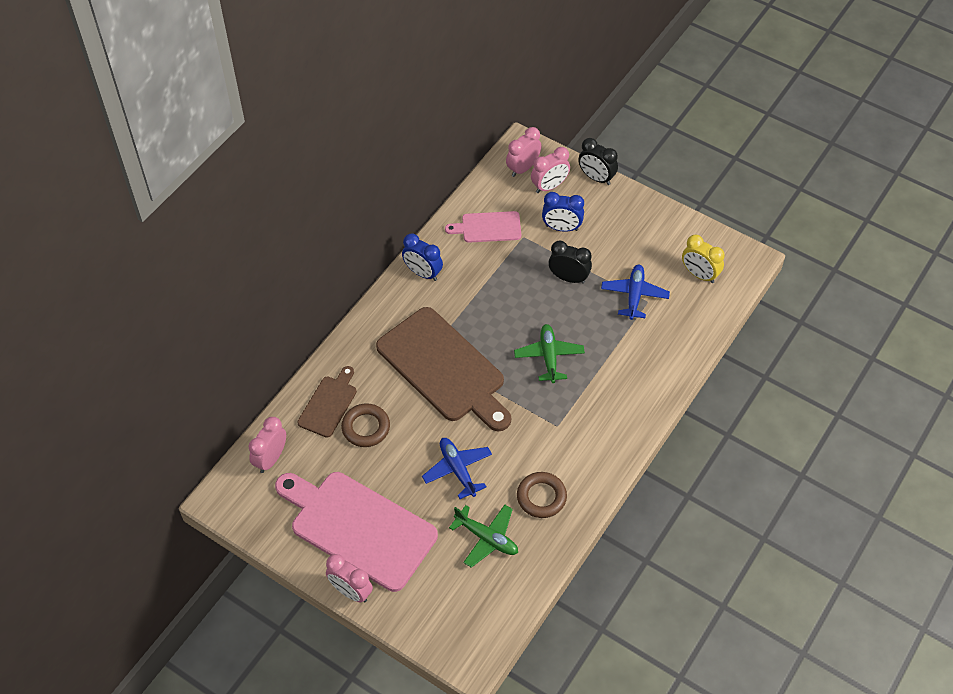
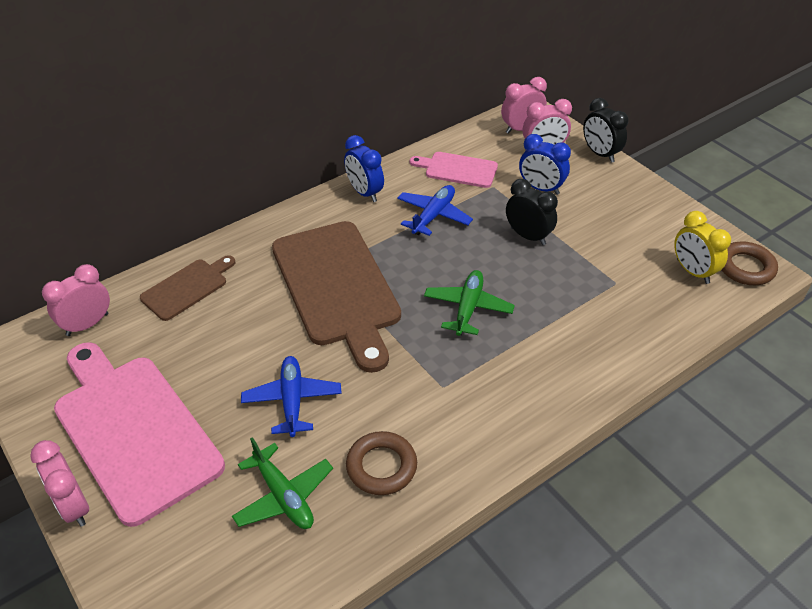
camera: 20 degrees right, 10 degrees down
(366, 427) = (212, 323): brown ring -> brown ring (745, 267)
(634, 295) = (601, 272): blue plane -> blue plane (433, 216)

